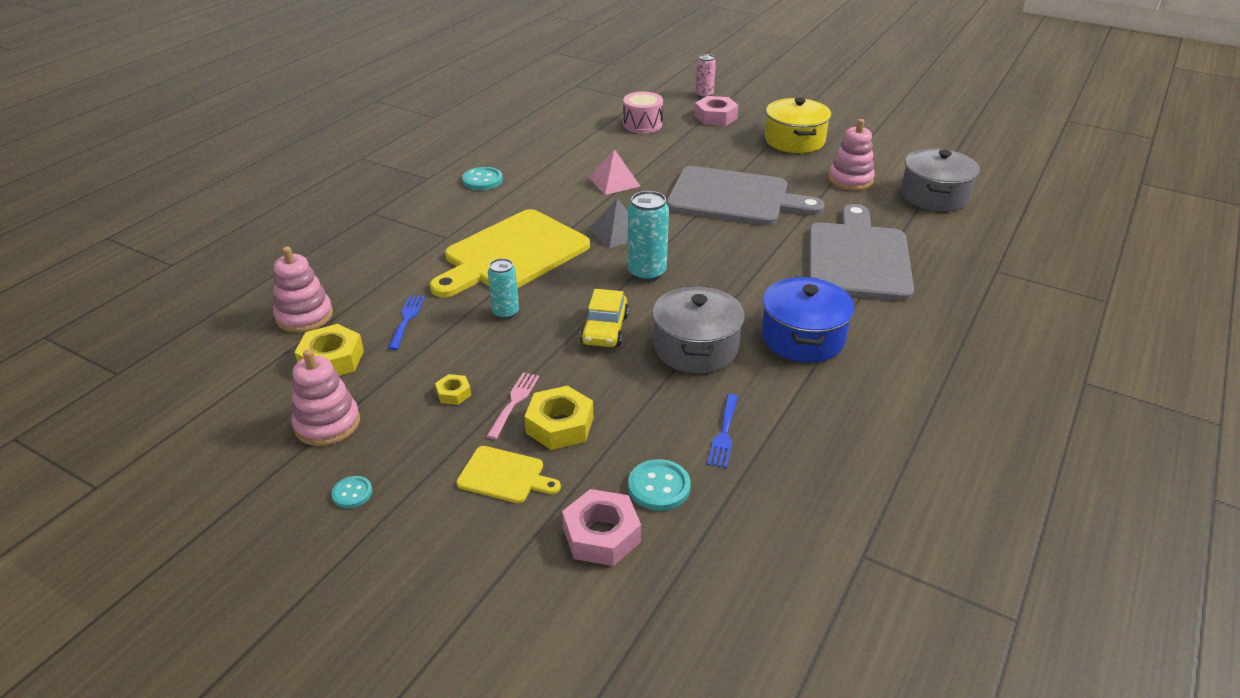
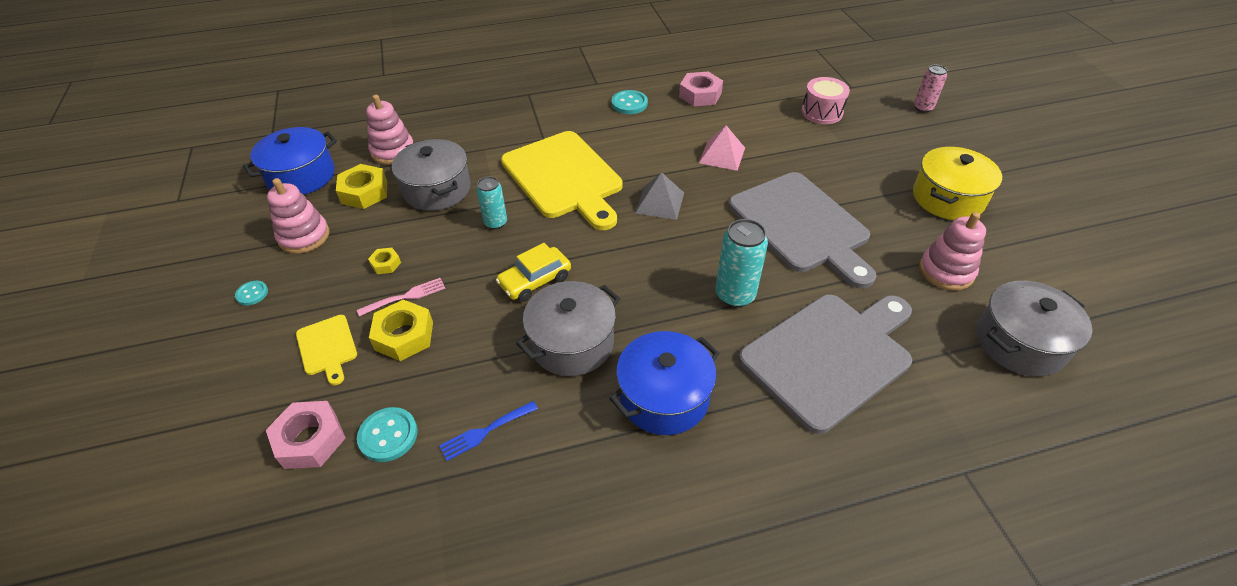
camera: 45 degrees right, 10 degrees up
(229, 385) = (301, 176): none -> blue pot
(407, 319) = (437, 189): blue fork -> grey pot
(512, 254) = (564, 177): yellow cutting board -> yellow cutting board turned 120 degrees counterclockwise
(647, 272) = (631, 252): turquoise can -> turquoise can (735, 295)
(715, 117) = (901, 136): pink nut -> pink nut (700, 95)

